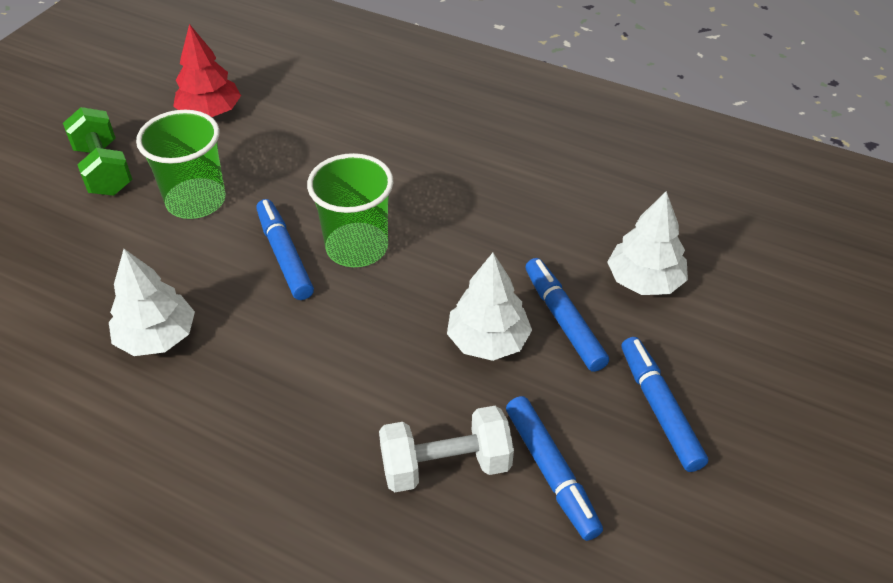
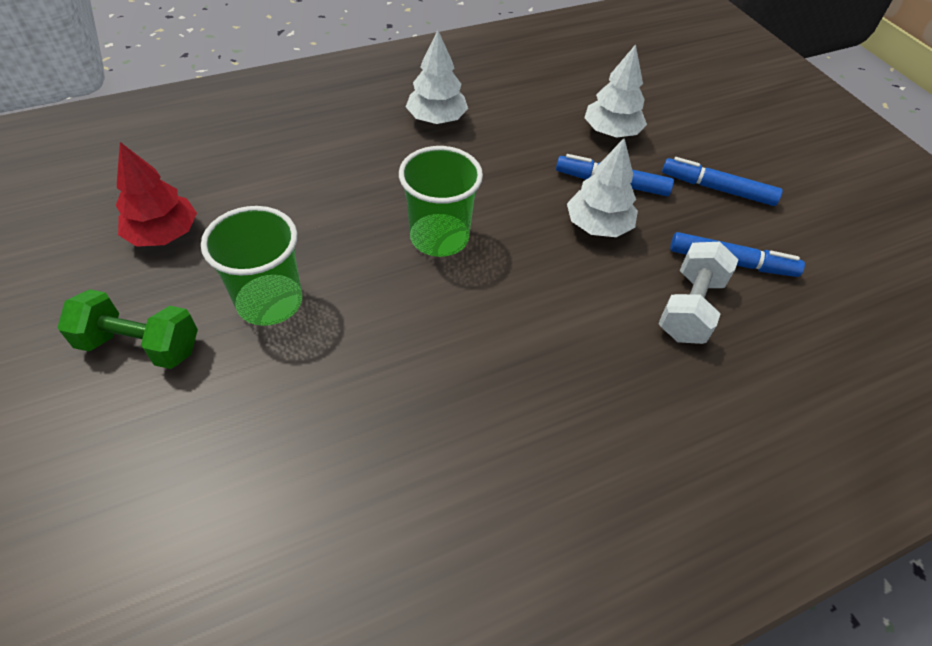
camera: 55 degrees left, 5 degrees up
(157, 337) = (411, 412): white tree -> white tree (436, 119)
(284, 255) = (402, 281): blue marker -> none

